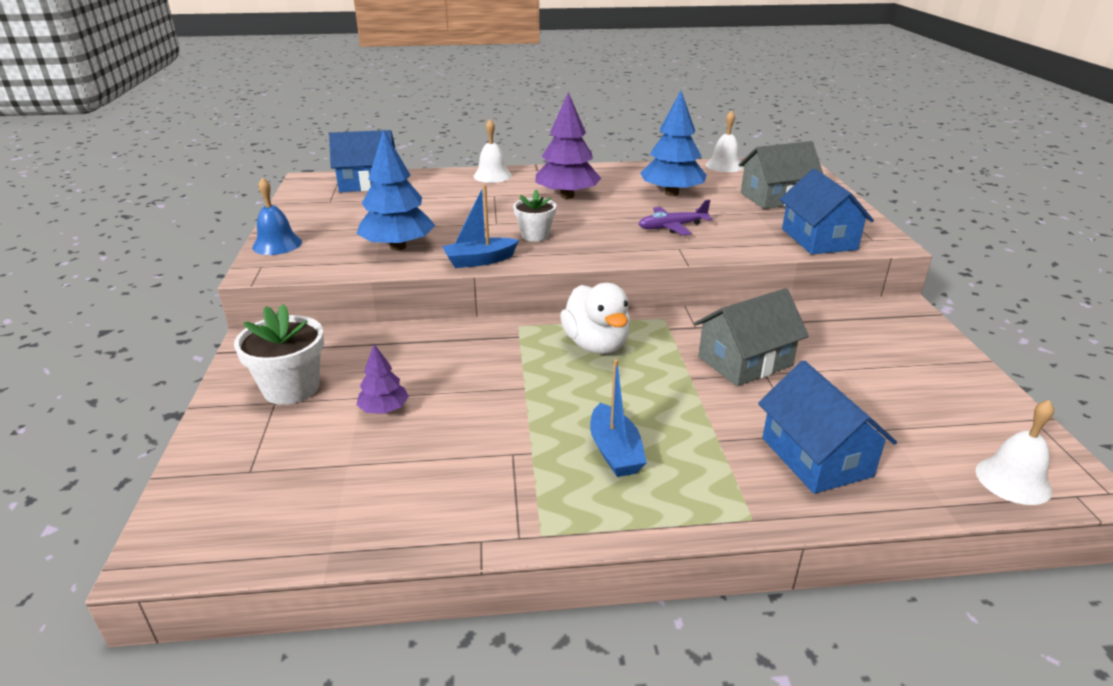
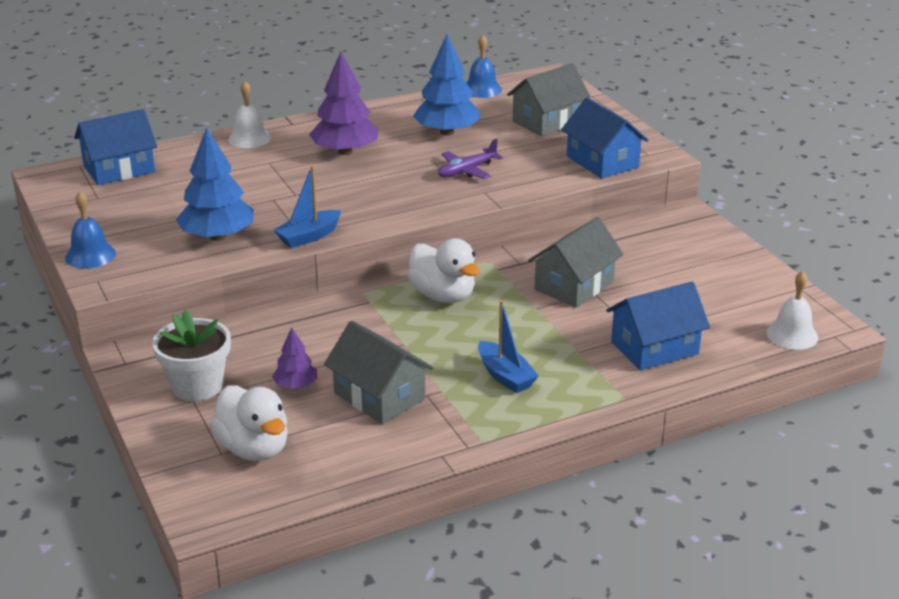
camera: 20 degrees left, 0 degrees up
(285, 474) = (254, 449): none -> white duck
(460, 443) = (379, 396): none -> grey house
(535, 235) = (343, 201): white flower pot -> none
(724, 165) = (482, 89): white bell -> blue bell
(816, 457) = (654, 348): blue house -> blue house turned 75 degrees counterclockwise

